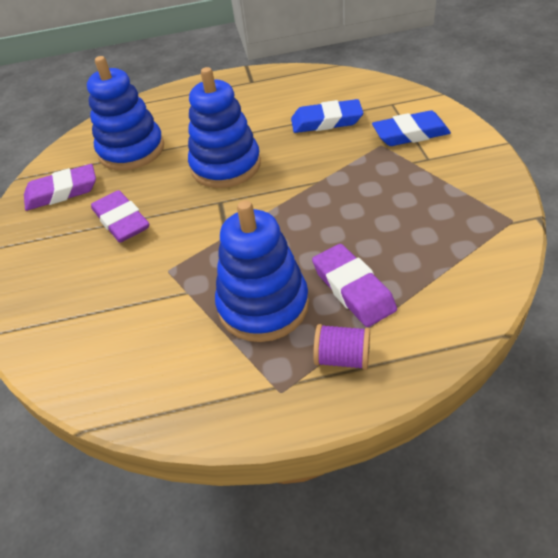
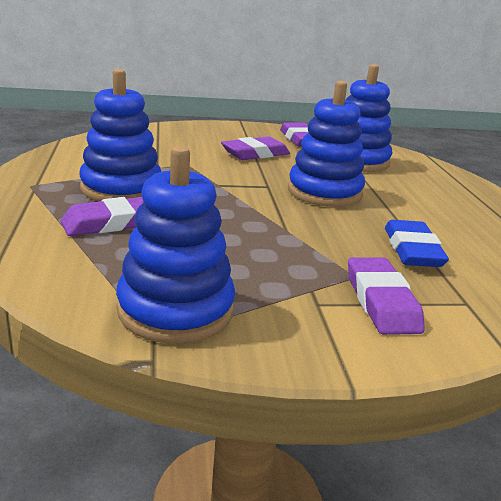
camera: 85 degrees right, 20 degrees down
(342, 358) = (38, 208): purple spool -> none
(410, 134) = (381, 301): blue eraser -> purple eraser
(476, 218) = (176, 310): none -> blue stacking toy

